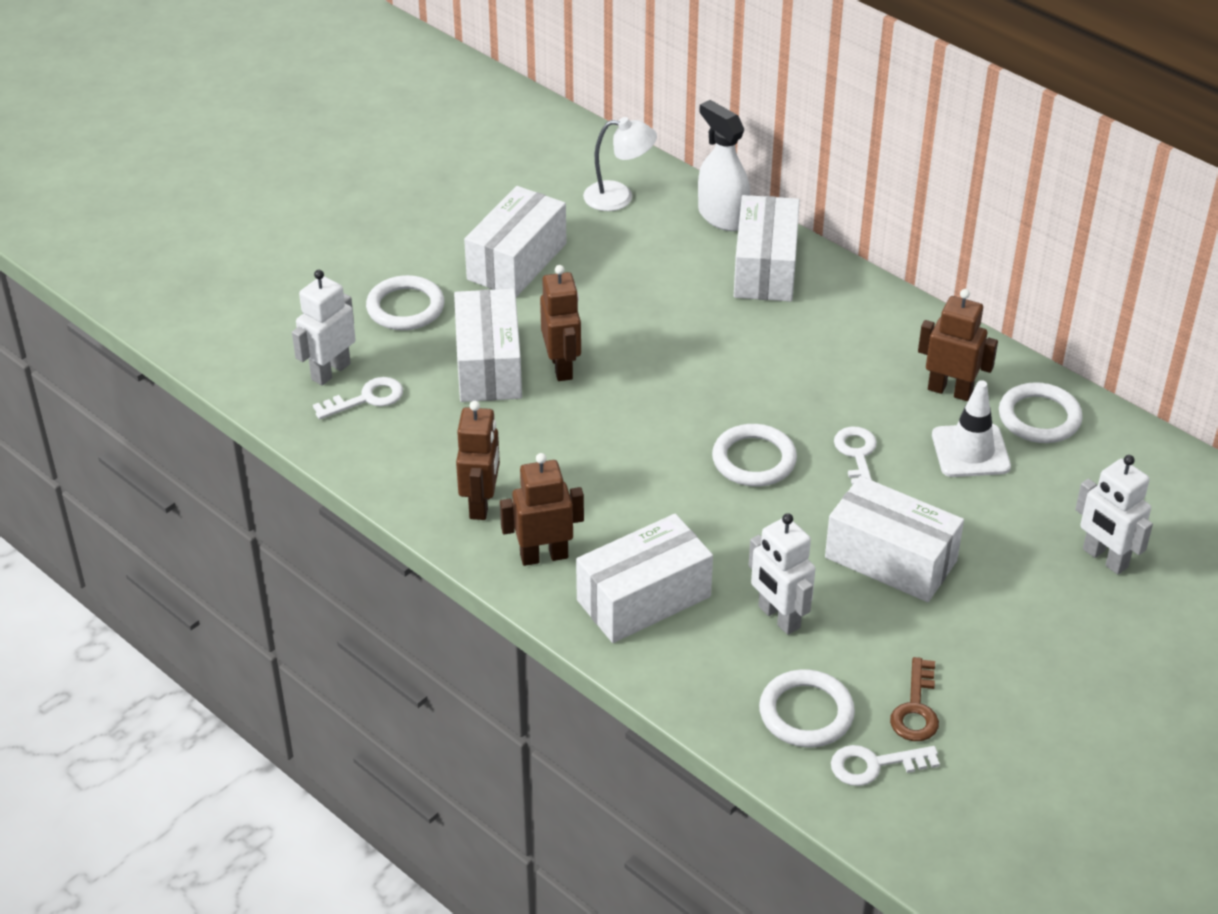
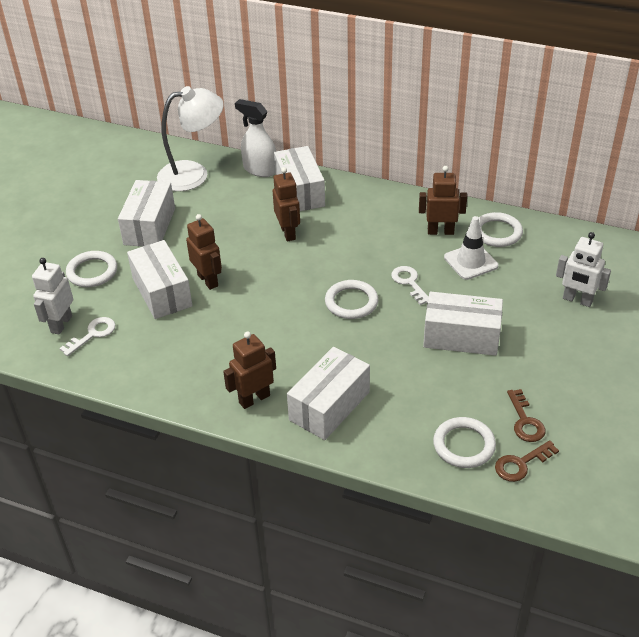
camera: 20 degrees left, 0 degrees up
(481, 504) = (198, 378): brown robot -> brown robot (288, 233)
(619, 197) = (193, 174): white lamp -> white lamp, size x1.65
(778, 617) = (416, 392): white robot -> none
(875, 765) = (521, 464): white key -> brown key

